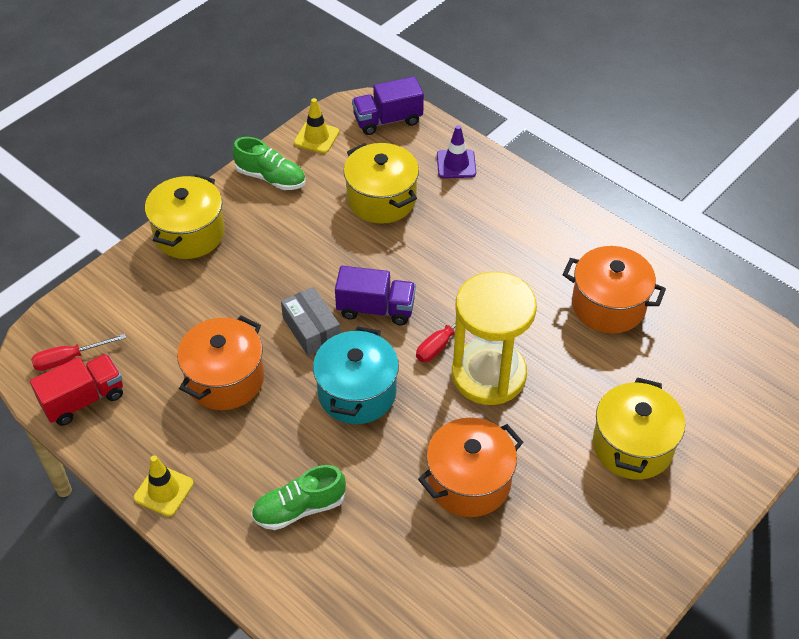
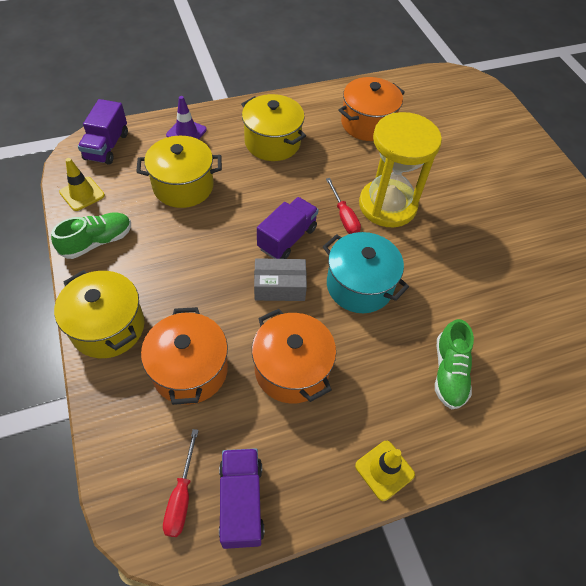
camera: 65 degrees left, 5 degrees up
(83, 399) = (241, 502): red truck -> purple truck
(469, 482) = (472, 258): orange pot -> orange pot (190, 370)
(632, 446) = (482, 167): yellow pot -> yellow pot (272, 142)

